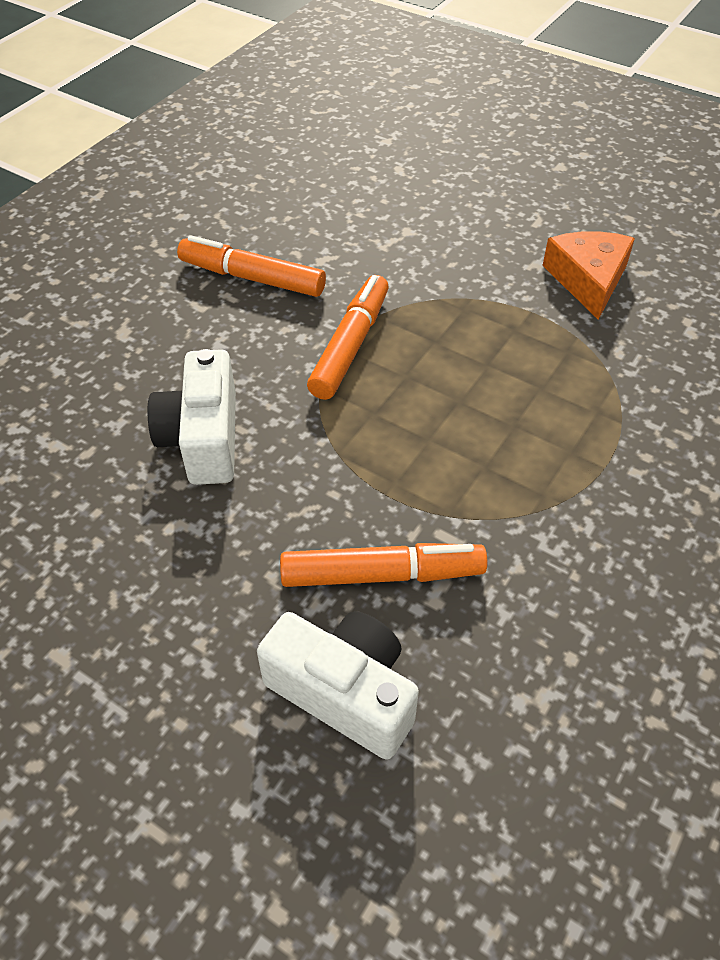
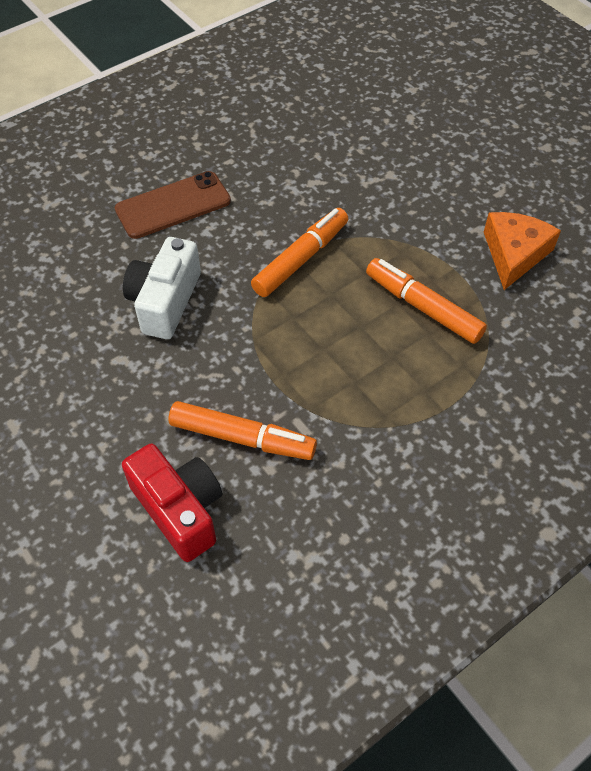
camera: 20 degrees right, 5 degrees up
(162, 325) = (173, 205): none -> brown phone
(252, 278) = (253, 184): orange marker -> orange marker (423, 307)
(344, 693) = (179, 509): white camera -> red camera

